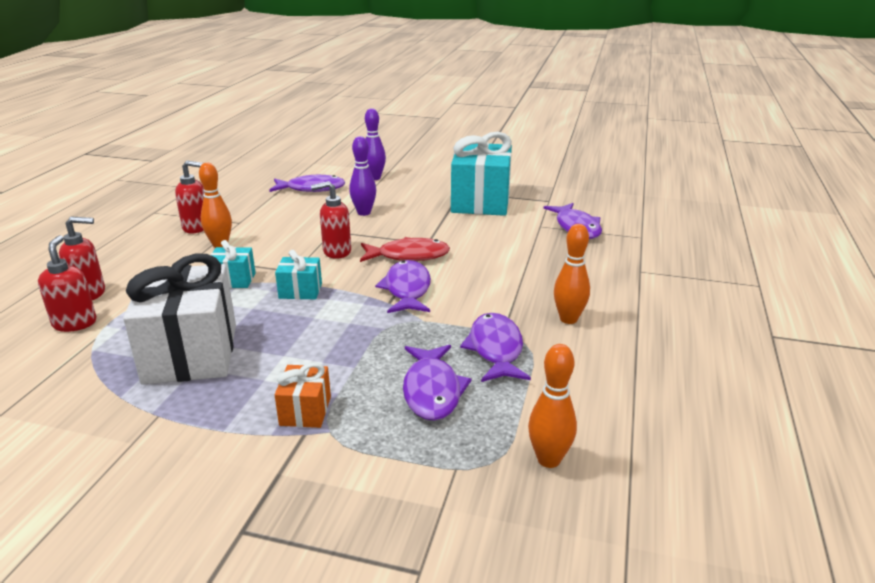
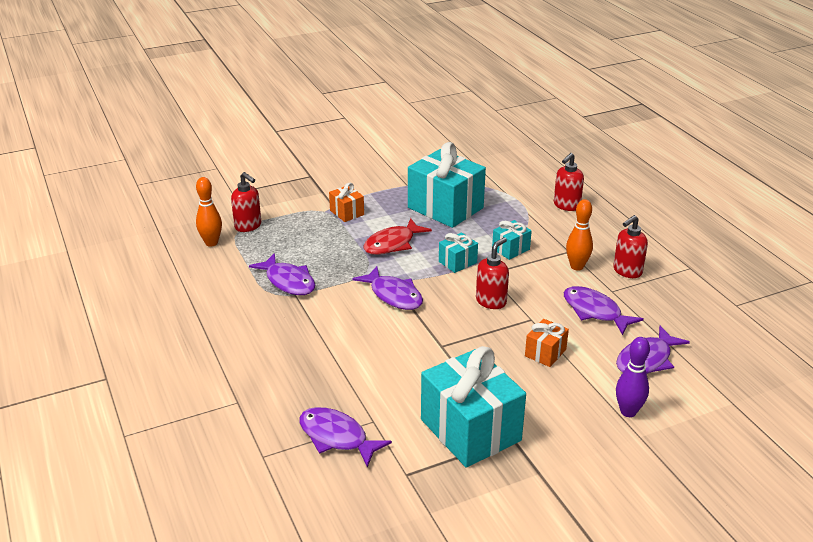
camera: 140 degrees right, 5 degrees up
(75, 323) = (532, 192): red soap dispenser -> red soap dispenser (248, 226)
(191, 353) = (445, 208): white gift -> turquoise gift
(364, 213) = (545, 353): purple bowling pin -> orange gift
(408, 256) = (435, 324): red fish -> red fish (392, 244)
(432, 390) = (298, 246): purple fish -> purple fish (595, 311)
(568, 319) = (261, 324): orange bowling pin -> none

